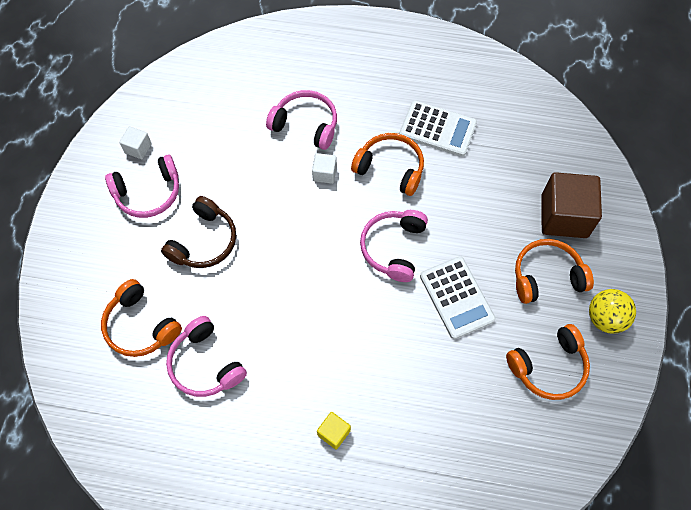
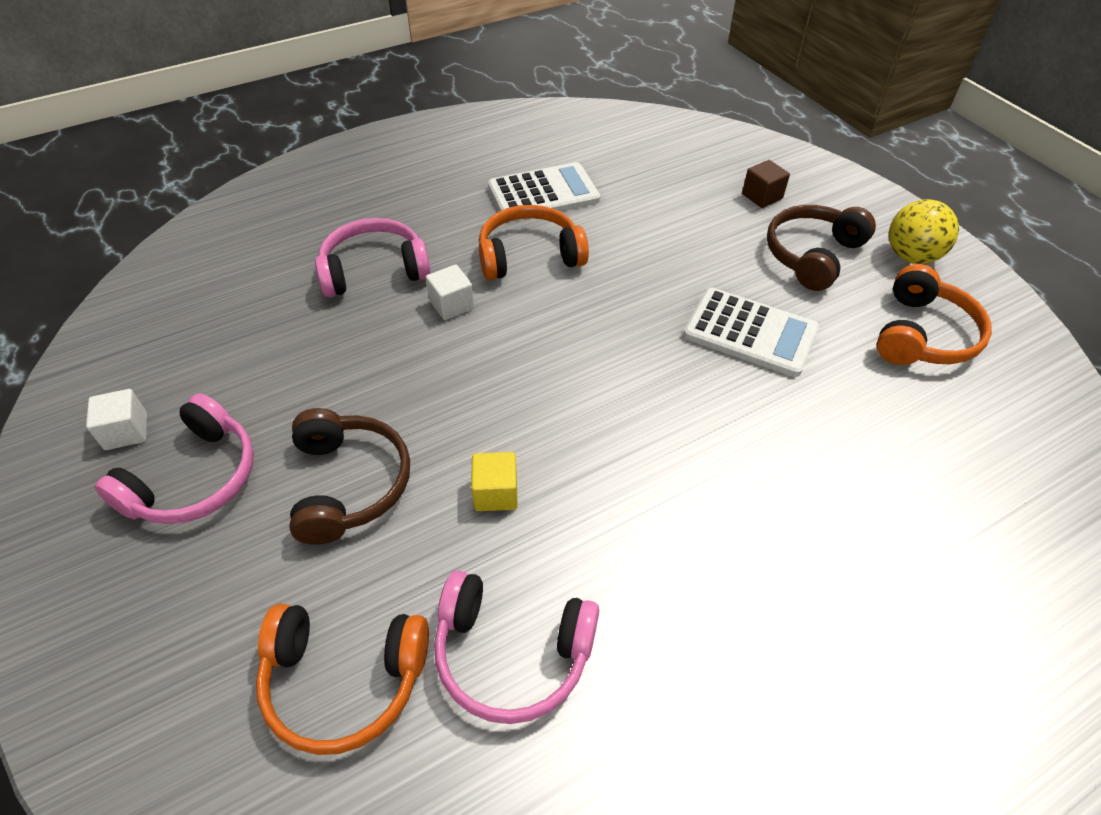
camera: 40 degrees left, 15 degrees down
(334, 433) = (794, 597): yellow cube -> yellow cube (495, 493)
(393, 248) = (622, 329): pink headphones -> none
(546, 276) = (812, 255): orange headphones -> brown headphones
(564, 216) = (762, 196): brown cube -> brown cube, size x0.47

